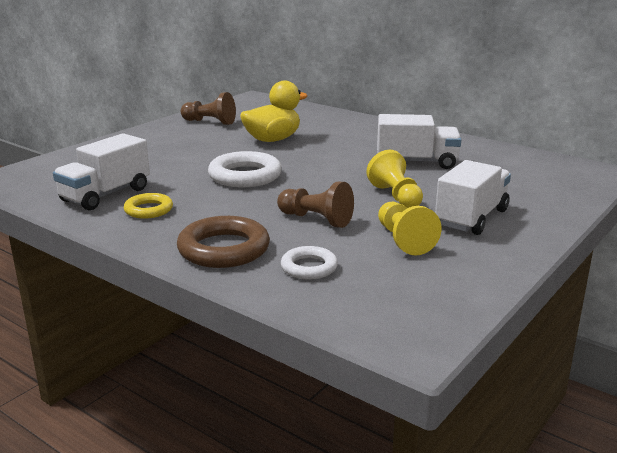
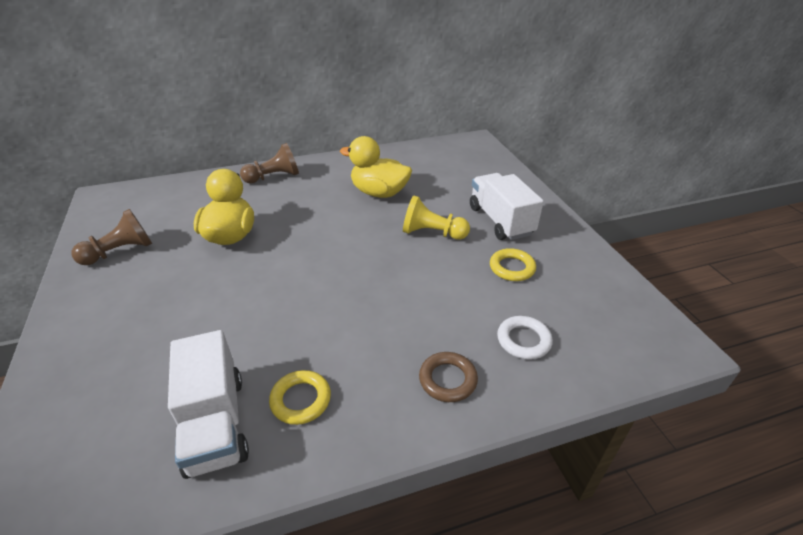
camera: 55 degrees left, 15 degrees up
(224, 249) = (447, 379): brown ring -> brown ring, size x0.59
(245, 176) = (295, 291): white ring -> none
(316, 219) = (436, 293): brown pawn -> brown pawn (274, 177)
(403, 240) = (512, 268): yellow pawn -> yellow ring
(416, 162) = (379, 193): white truck -> yellow duck

